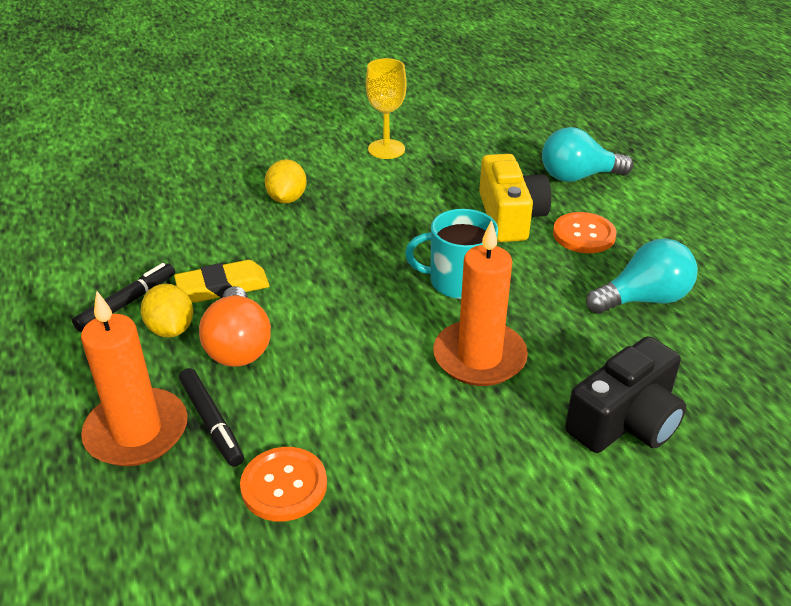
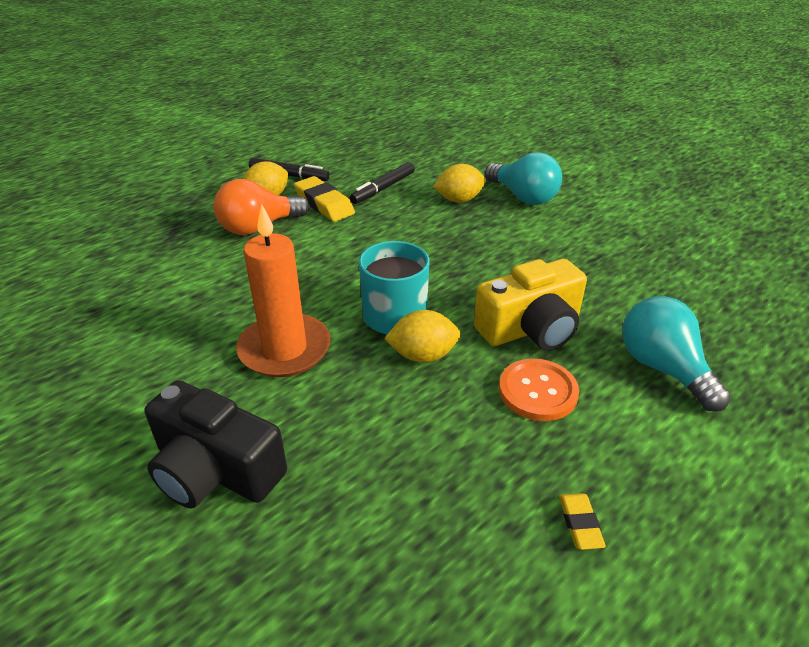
camera: 70 degrees right, 0 degrees up
(137, 431) = (162, 214): orange candle -> none
(211, 422) = (175, 238): black marker -> black marker (383, 188)
(284, 485) = (115, 282): orange button -> none
(386, 149) = (586, 228): yellow goblet -> none
(521, 278) = (423, 355): none -> yellow lemon
(643, 299) = (437, 462): turquoise light bulb -> turquoise light bulb (523, 197)
(707, 254) = (580, 523): none -> yellow eraser

